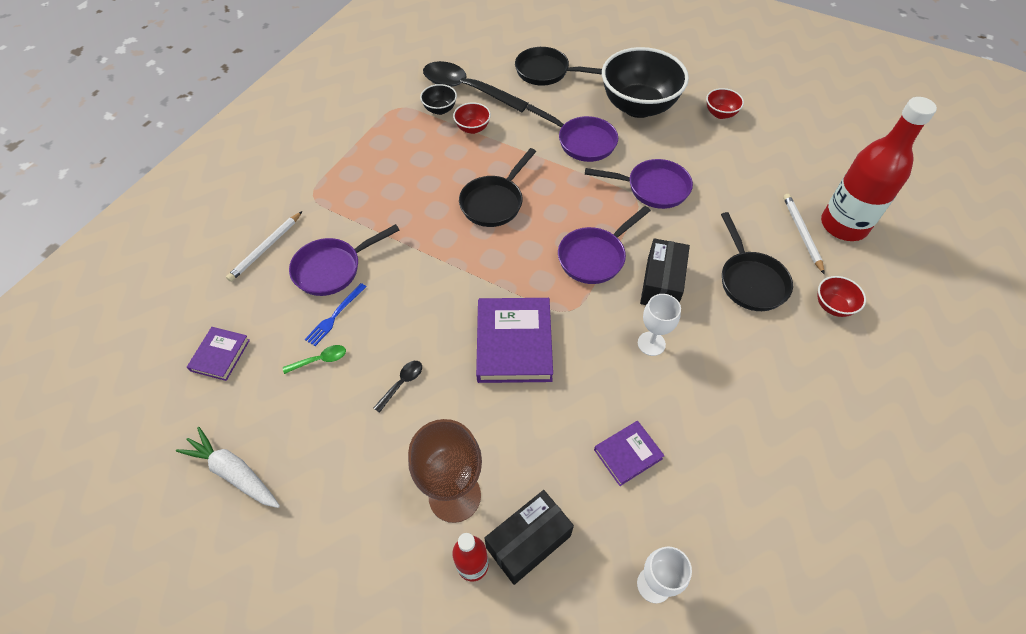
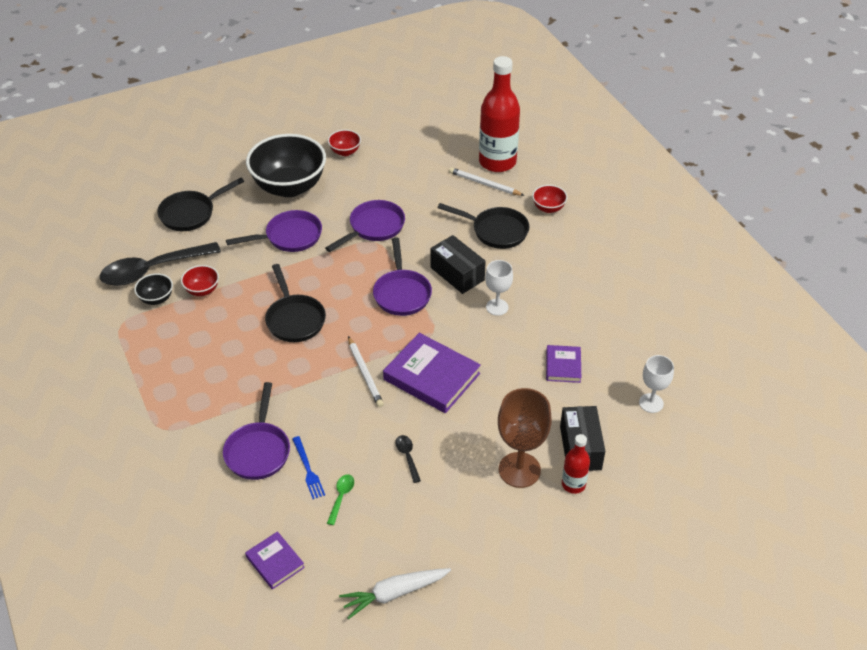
camera: 55 degrees left, 10 degrees down
(266, 248) = (189, 486): white pencil -> white pencil (365, 373)

